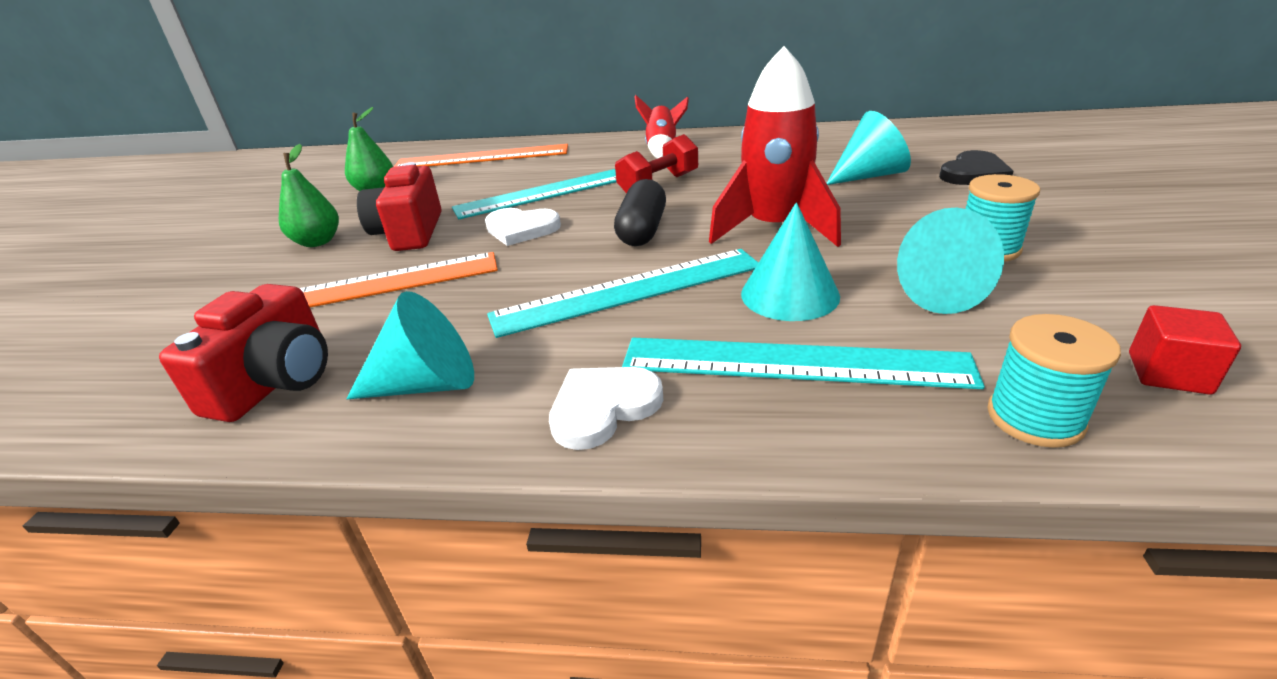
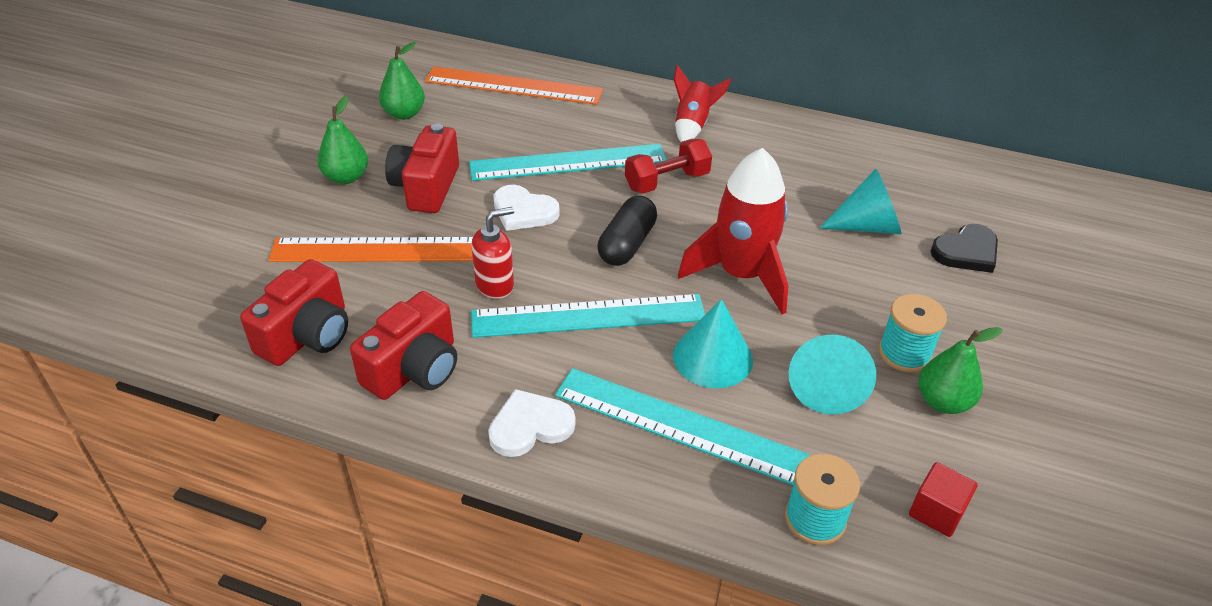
camera: 10 degrees right, 10 degrees up
(428, 384) = (414, 369): turquoise cone -> red camera
(509, 288) = (495, 285): none -> red soap dispenser
(1065, 276) = (943, 402): none -> green pear

